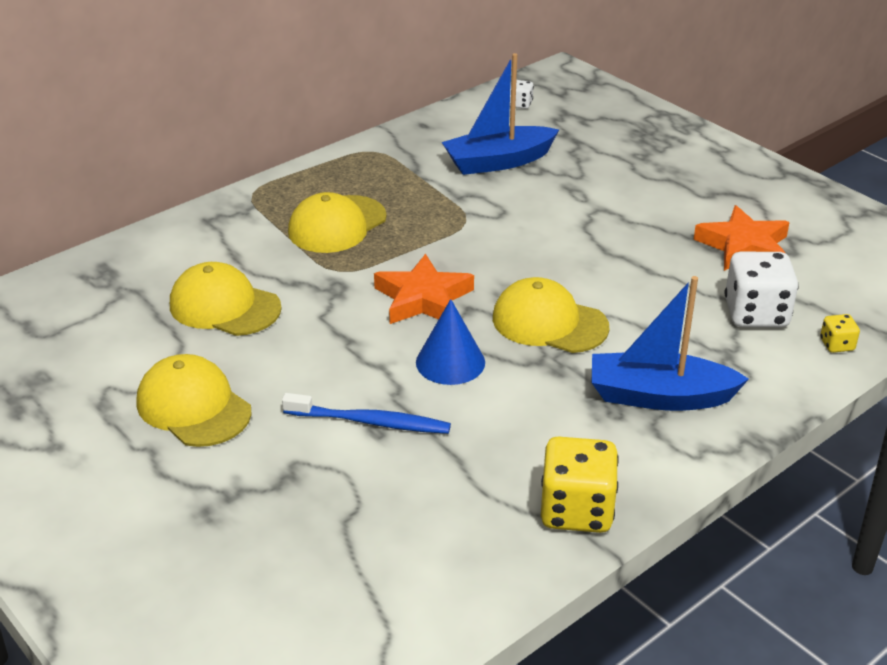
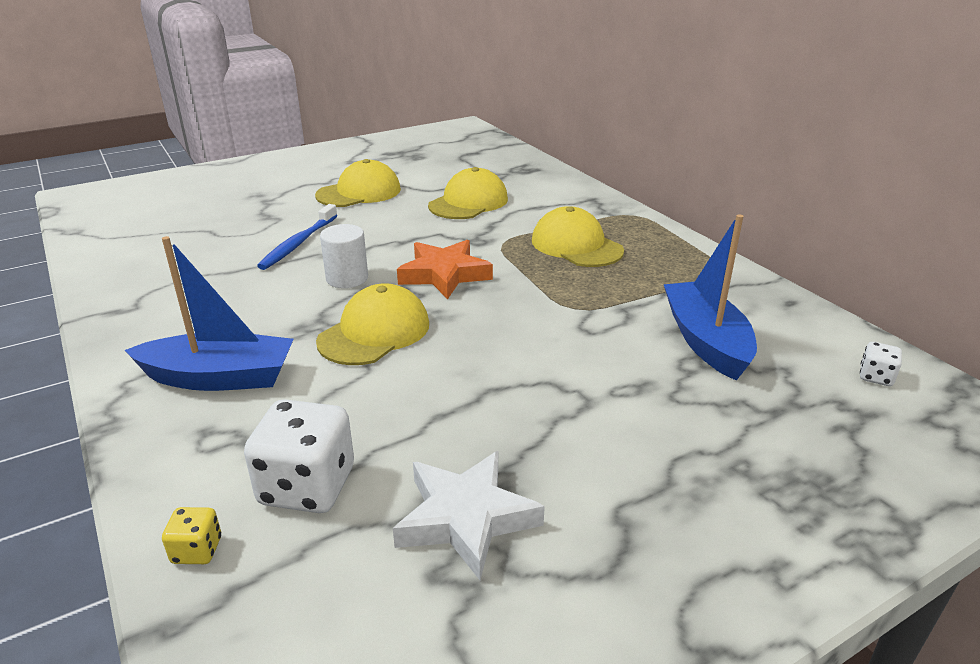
camera: 100 degrees right, 5 degrees down
(450, 362) = (347, 278): blue cone -> white cylinder
(576, 510) = (127, 311): yellow dice -> none
(659, 396) = (220, 377): blue boat -> blue boat turned 75 degrees clockwise
(743, 246) = (466, 518): orange star -> white star

